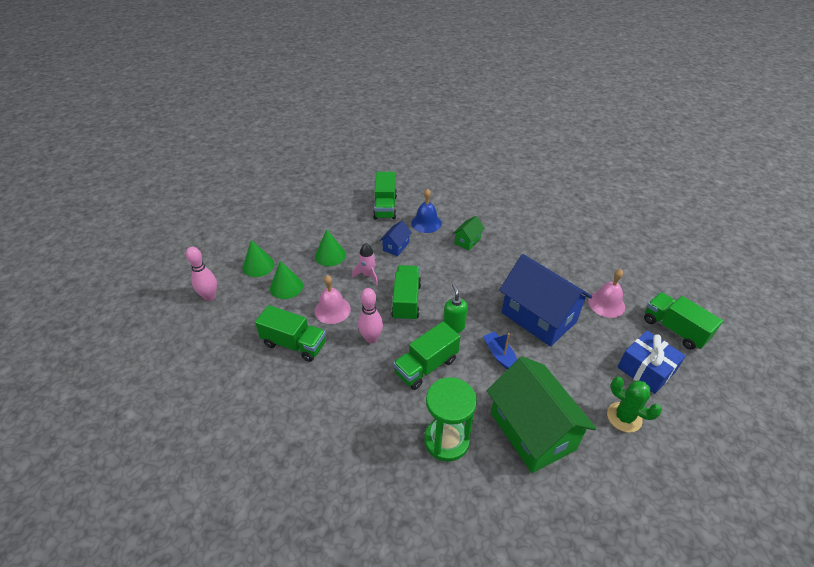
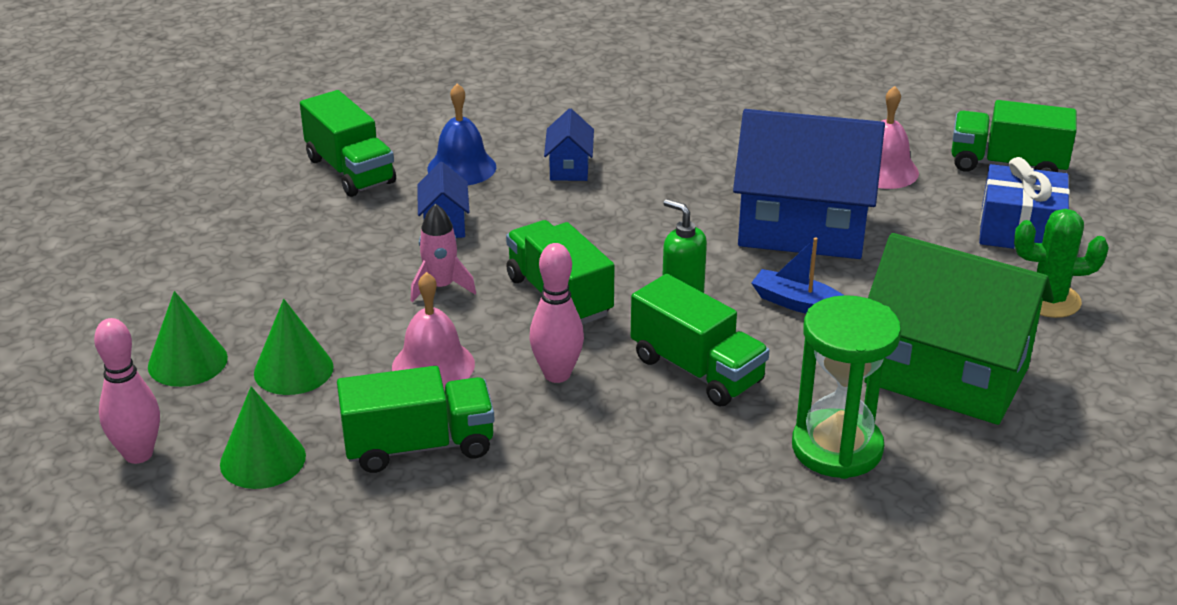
camera: 35 degrees left, 10 degrees down
(330, 255) = (326, 286): green cone -> green cone (263, 460)
(426, 366) = (697, 370): green truck -> green truck turned 60 degrees counterclockwise
(467, 241) = (569, 168): green house -> blue house

